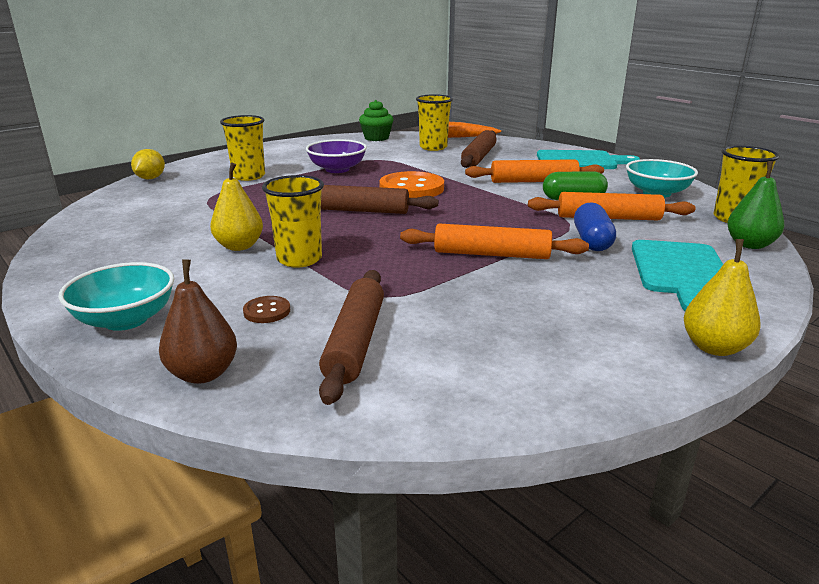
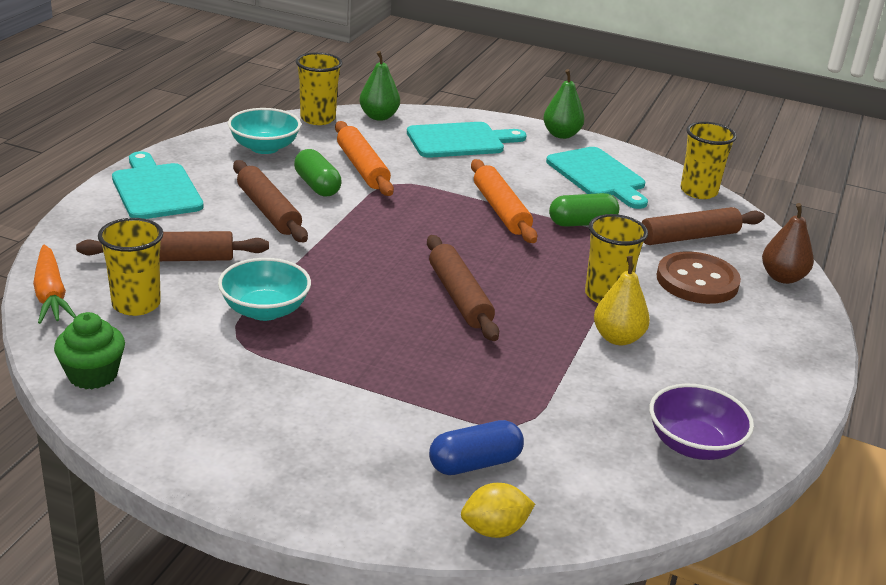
camera: 120 degrees left, 5 degrees up
(126, 320) = (781, 336): turquoise bowl -> turquoise bowl (265, 310)
(249, 176) = (406, 428): yellow cup -> yellow cup (698, 191)
(267, 311) = (697, 281): brown button -> brown button, size x2.17
(337, 169) = (314, 359): purple bowl -> purple bowl (694, 445)
(411, 188) = (355, 281): orange button -> none
(438, 286) = (582, 223): none -> green capsule
(533, 181) = (268, 211): orange rolling pin -> brown rolling pin
(558, 334) = (598, 176): none -> turquoise cutting board
(592, 241) = (429, 172): blue capsule -> blue capsule (474, 463)
(714, 347) = (561, 135): yellow pear -> green pear

